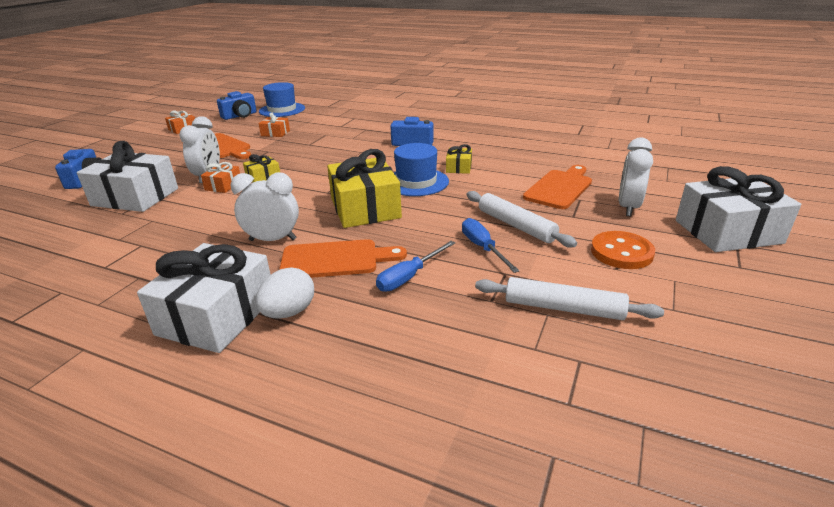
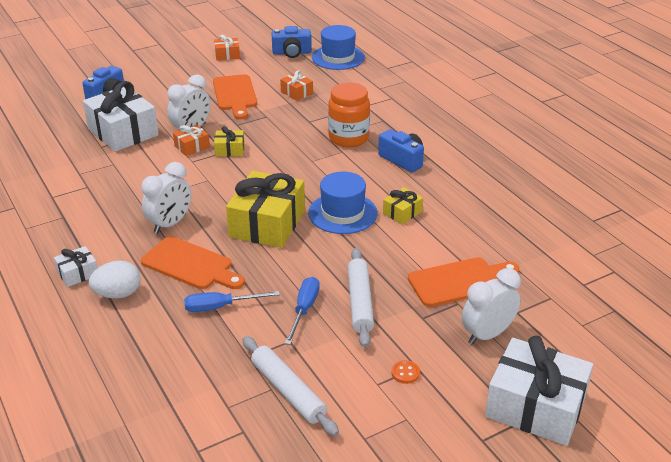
camera: 35 degrees right, 5 degrees up
(217, 315) = (78, 273): white gift -> white gift, size x0.47
(273, 240) = (170, 224): white clock -> white clock turned 90 degrees clockwise
(355, 144) = (348, 138): none -> orange jar
(621, 252) = (405, 373): orange button -> orange button, size x0.47

